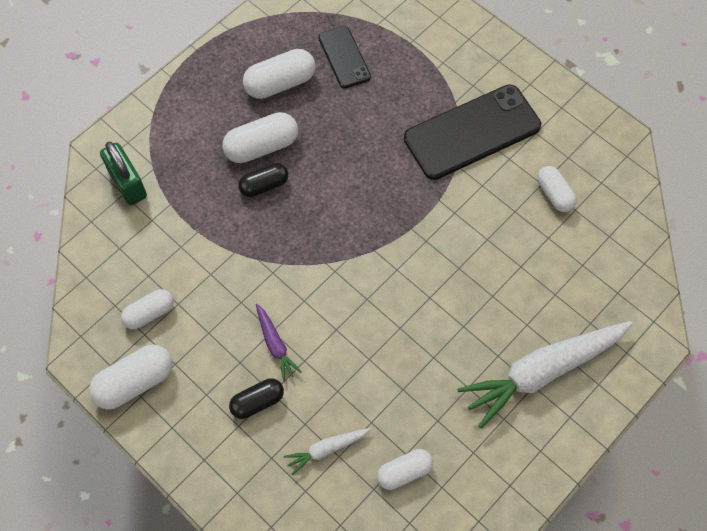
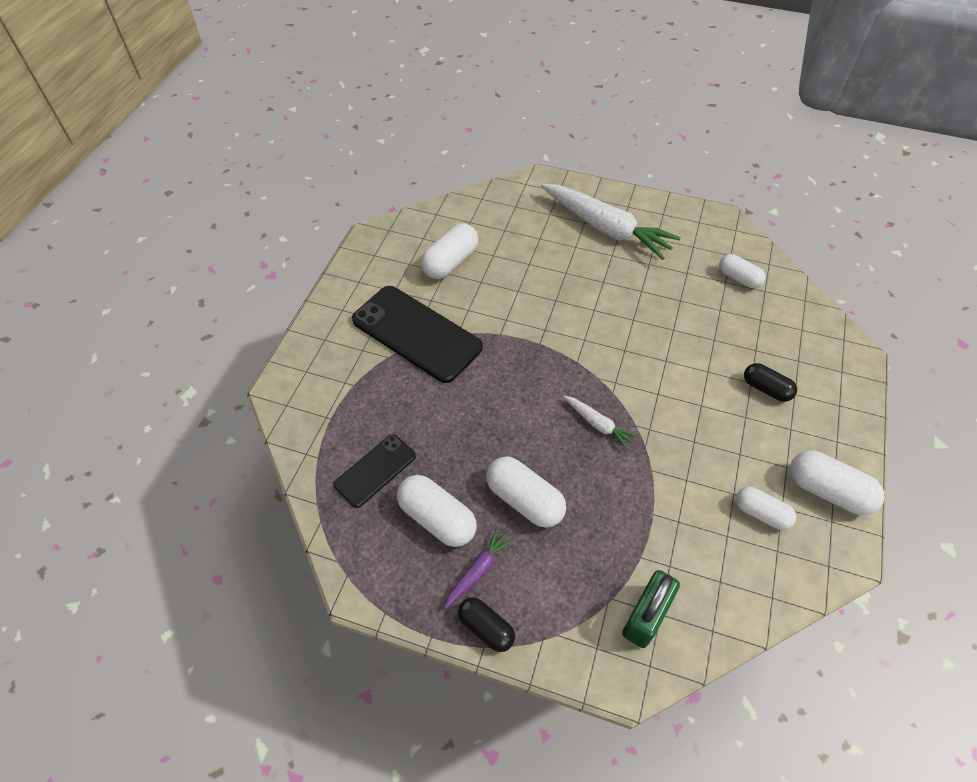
camera: 115 degrees left, 10 degrees down
(264, 185) = (567, 477): black capsule -> black capsule (486, 628)
(275, 344) = (711, 397): purple carrot -> purple carrot (478, 570)
(326, 449) = (762, 328): white carrot -> white carrot (598, 424)
(554, 194) = (450, 262): white capsule -> white capsule, size x1.53

